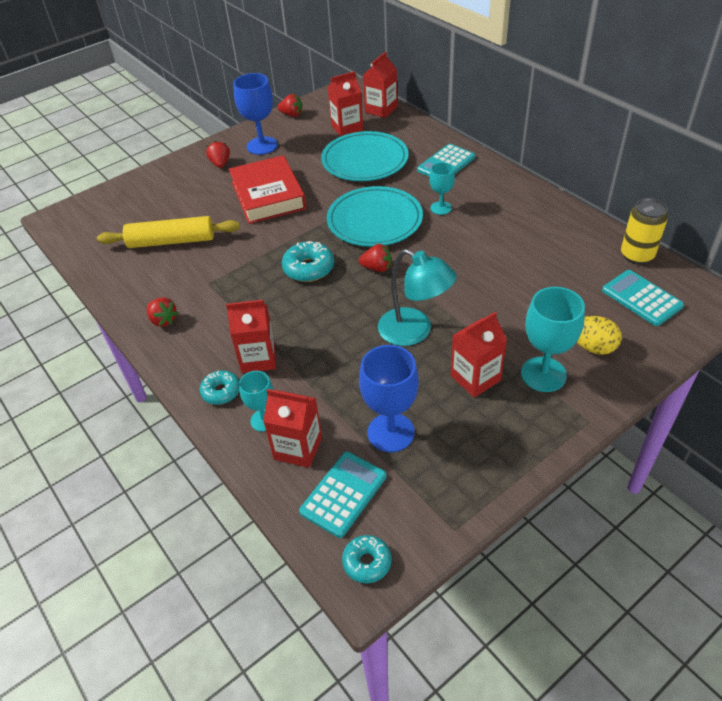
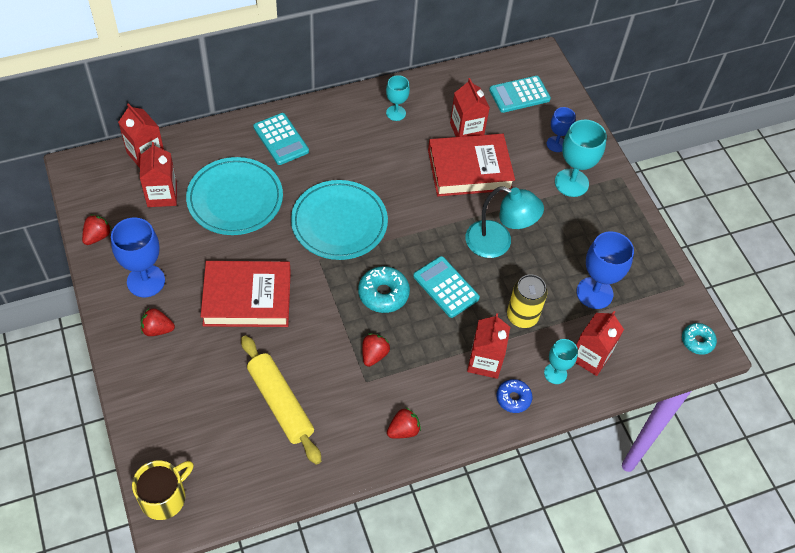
camera: 80 degrees left, 10 degrees up
(76, 210) = (164, 497): none -> yellow mug
(171, 241) = (280, 403): yellow rolling pin -> yellow rolling pin turned 45 degrees counterclockwise
(221, 391) = (513, 398): turquoise donut -> blue donut
(343, 494) = (640, 339): turquoise calculator -> turquoise calculator (446, 287)
(377, 268) = (408, 243): red strawberry -> red strawberry (374, 355)
(414, 332) = (498, 243): turquoise lamp -> turquoise lamp turned 60 degrees clockwise
(441, 208) = (347, 168): turquoise goblet -> turquoise goblet (396, 113)
(475, 378) = (560, 223): red carton -> red carton (466, 130)
(499, 286) = (469, 169): none -> red book
(592, 347) = (556, 144): yellow egg -> blue goblet
(637, 255) = (472, 74): yellow can -> yellow can (522, 316)

